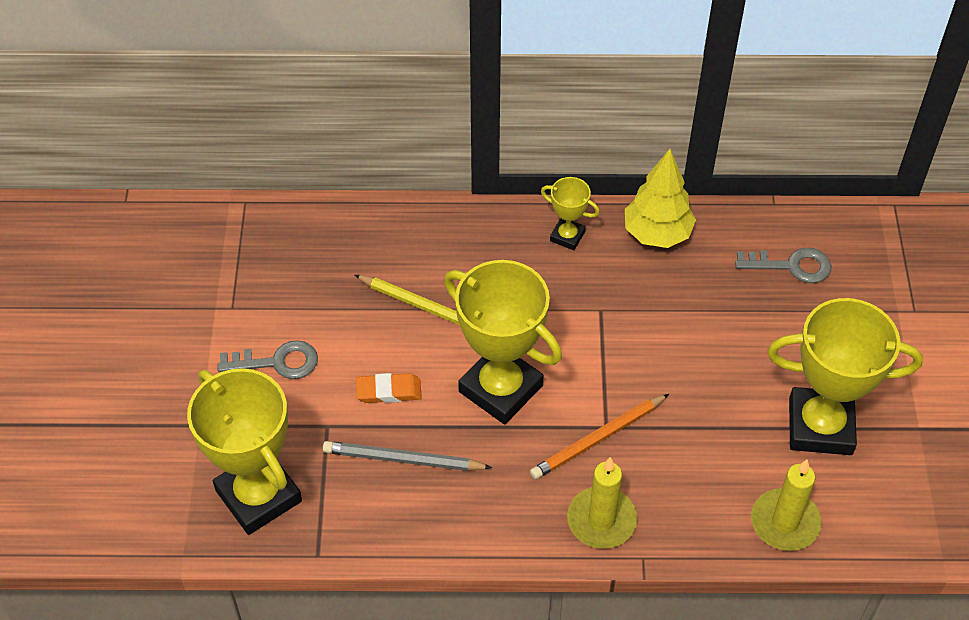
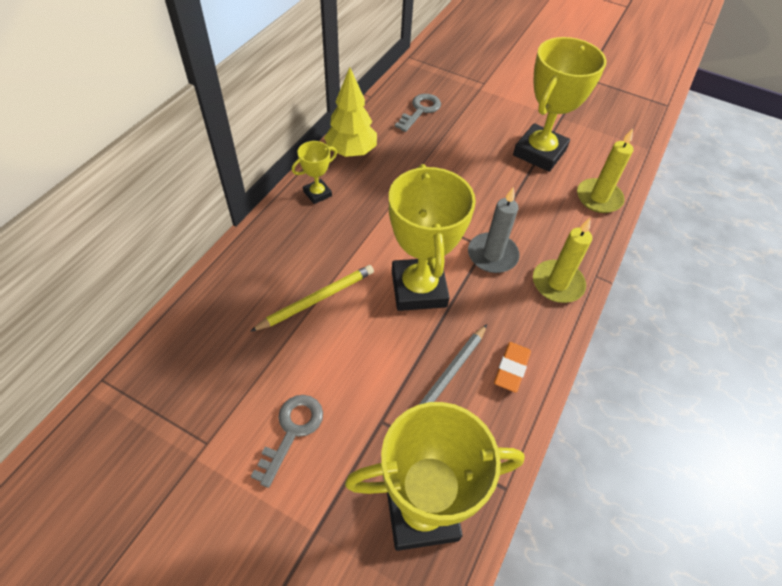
camera: 65 degrees left, 0 degrees up
(388, 391) = (375, 360): orange eraser -> orange eraser (511, 368)
(500, 388) = (418, 289): yellow trophy -> yellow trophy turned 75 degrees counterclockwise
(598, 439) = (492, 255): orange pencil -> grey candle

